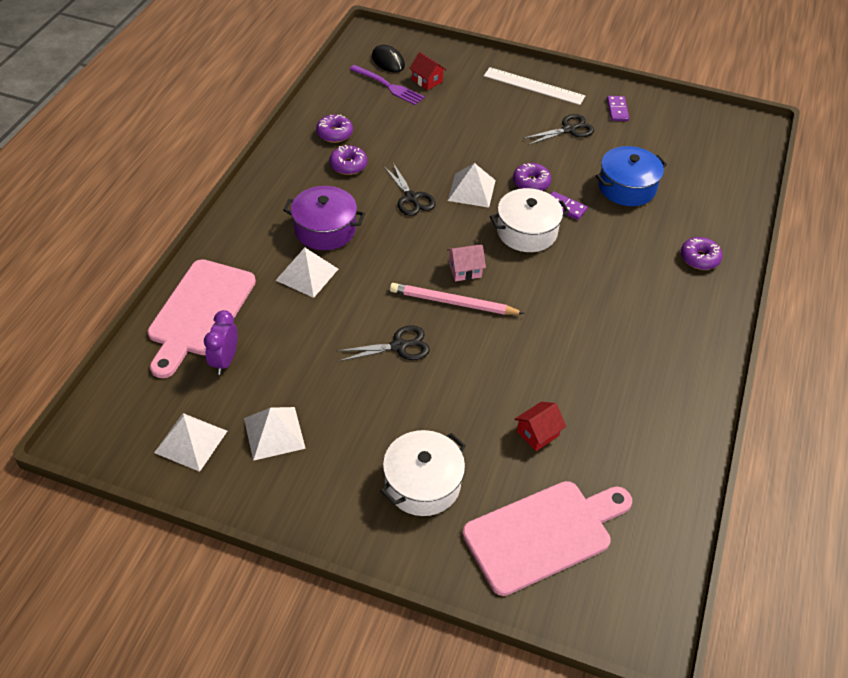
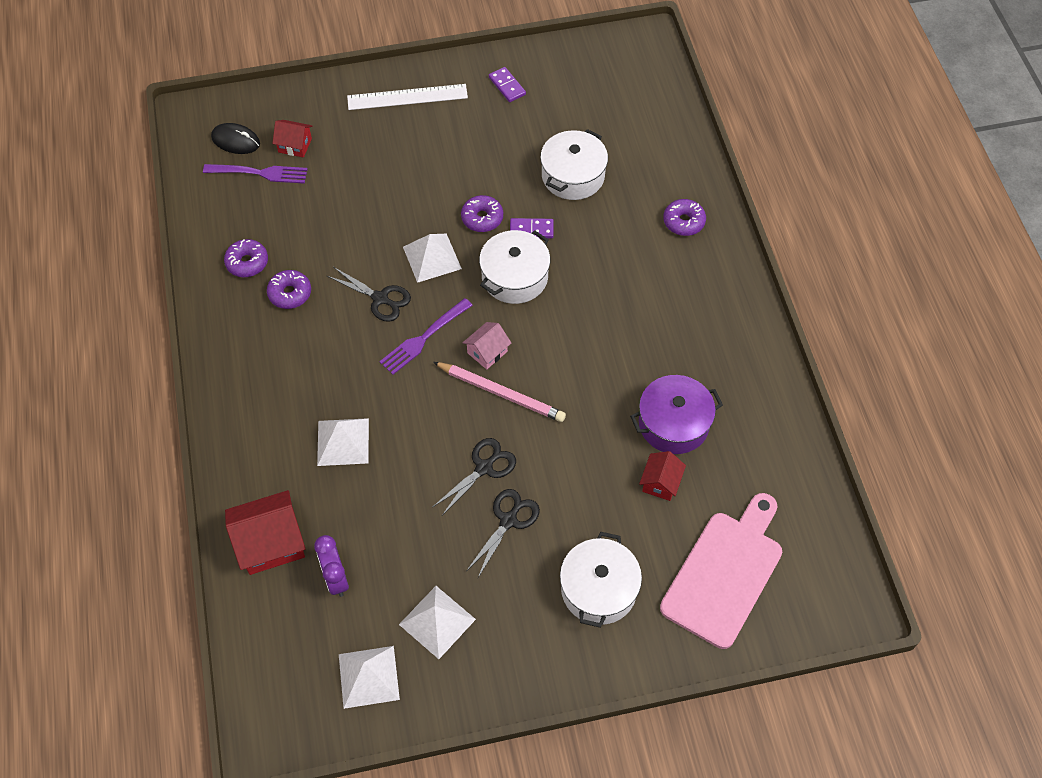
camera: 30 degrees left, 10 degrees up
(199, 312) = (271, 543): pink cutting board -> red house
(325, 229) = (323, 382): purple pot -> purple pot (673, 423)
(423, 238) = (424, 338): none -> purple fork
(453, 302) = (501, 393): pink pencil -> pink pencil turned 135 degrees counterclockwise
(569, 129) = (476, 134): black scissors -> black scissors (508, 520)
(627, 187) = (573, 176): blue pot -> white pot

